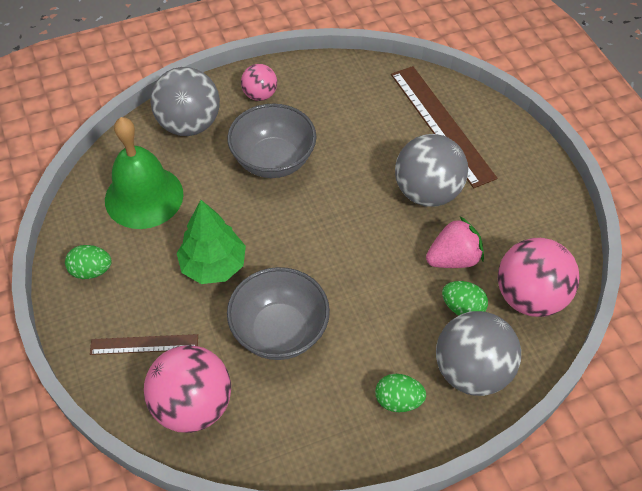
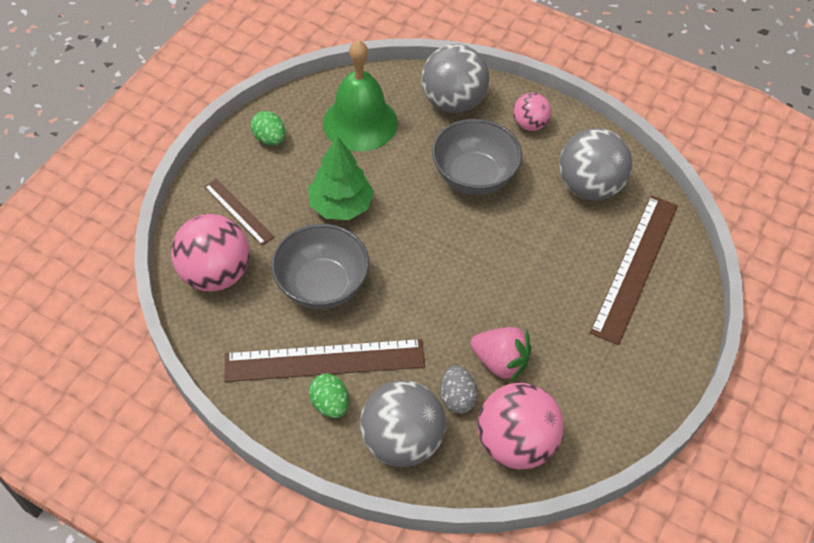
camera: 50 degrees right, 0 degrees up
(354, 377) = (325, 361): none -> brown ruler
(427, 192) = (550, 301): grey ball -> grey ball (589, 187)
(462, 308) = (457, 398): green egg -> grey egg

